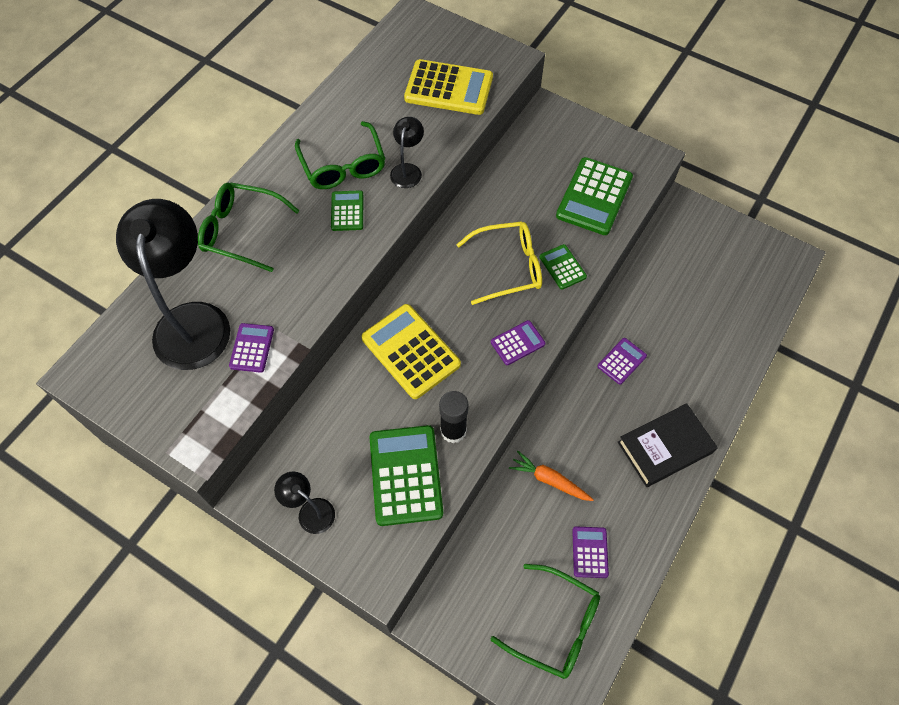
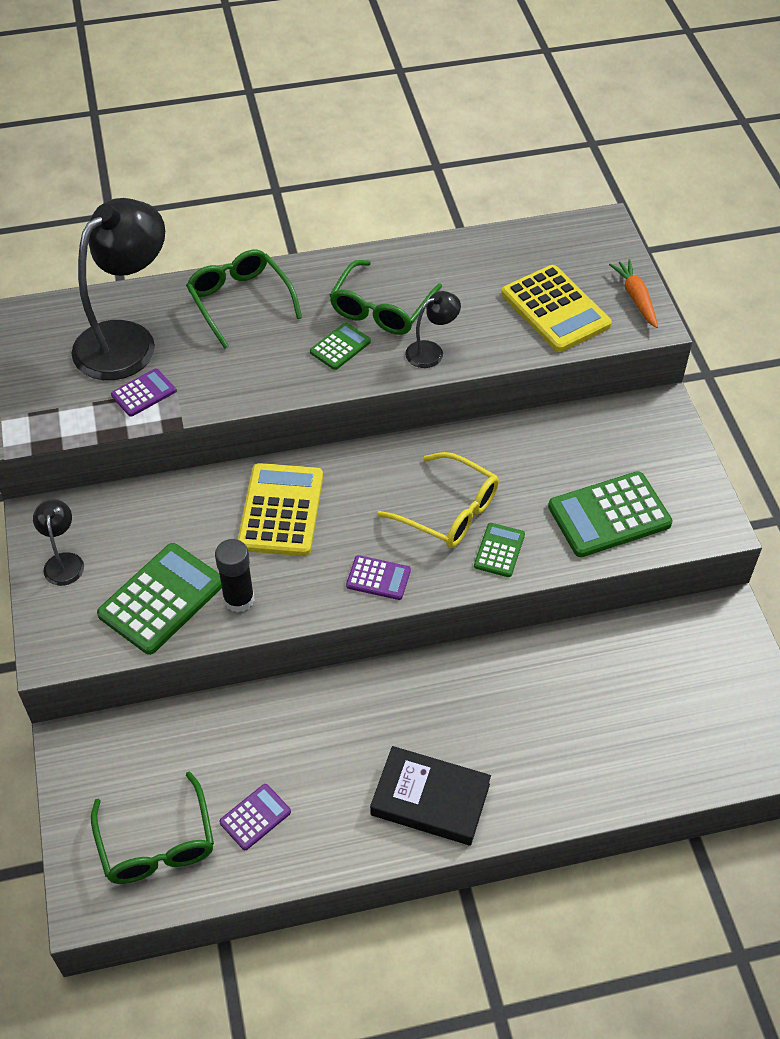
camera: 45 degrees right, 10 degrees down
(549, 480) = (293, 730): orange carrot -> orange carrot (636, 298)
(621, 361) = (483, 694): purple calculator -> none

